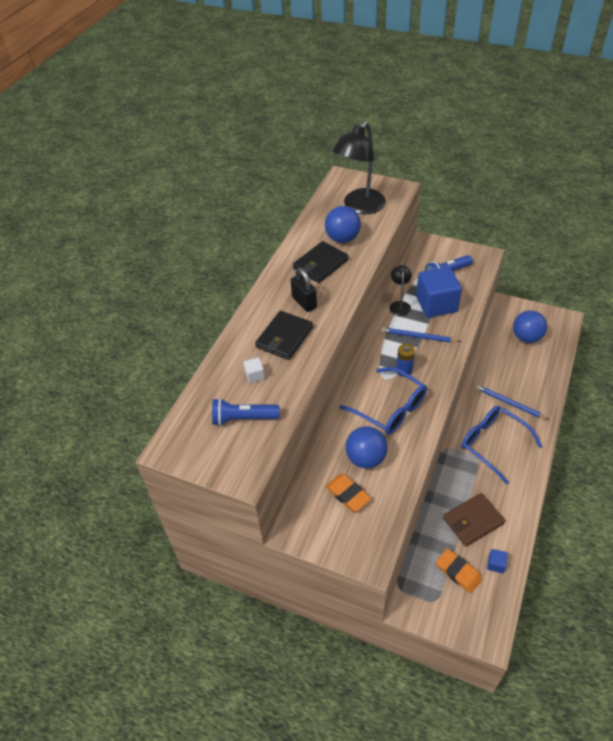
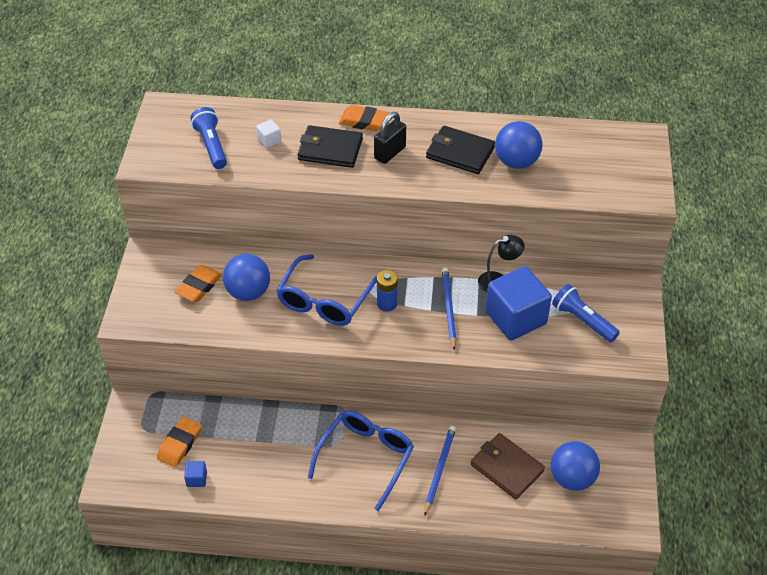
camera: 70 degrees right, 0 degrees up
(260, 310) = (364, 121): none -> orange eraser
(359, 207) = (588, 165): black lamp -> none
(473, 521) = (248, 450): brown wallet -> brown wallet (507, 468)

